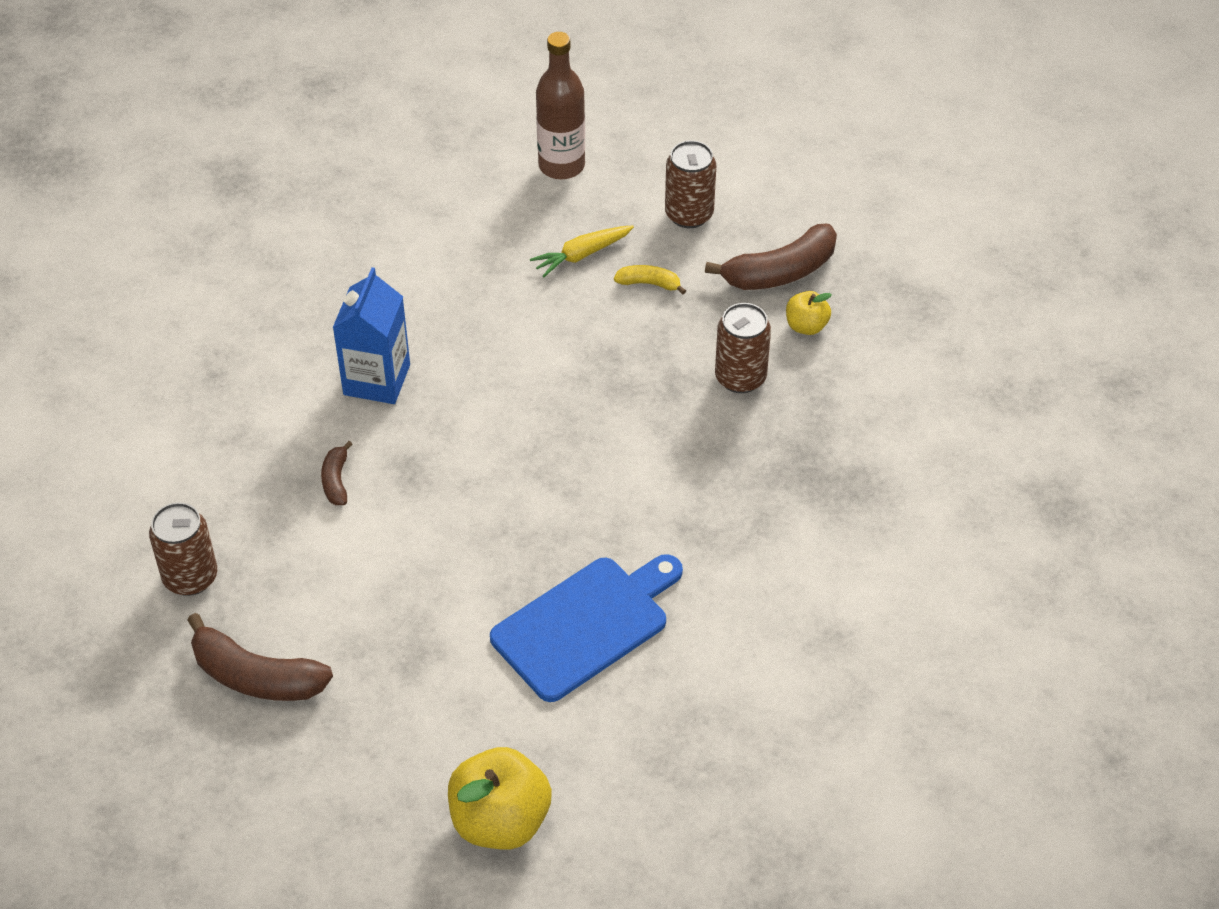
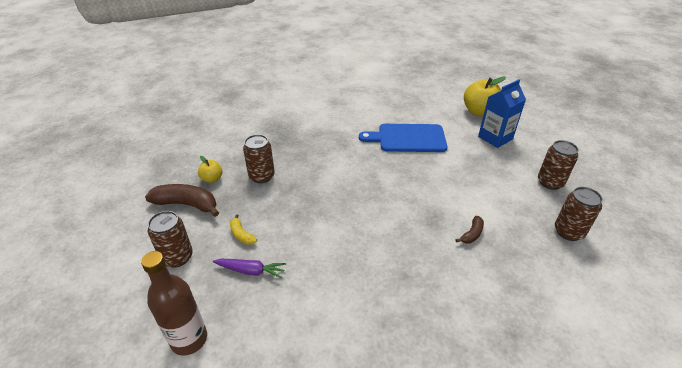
camera: 140 degrees left, 10 degrees down
(256, 676) = (550, 182): brown banana -> brown can
(377, 380) = (417, 271): blue carton -> blue carton (495, 138)
(582, 255) = (251, 271): yellow carrot -> purple carrot

